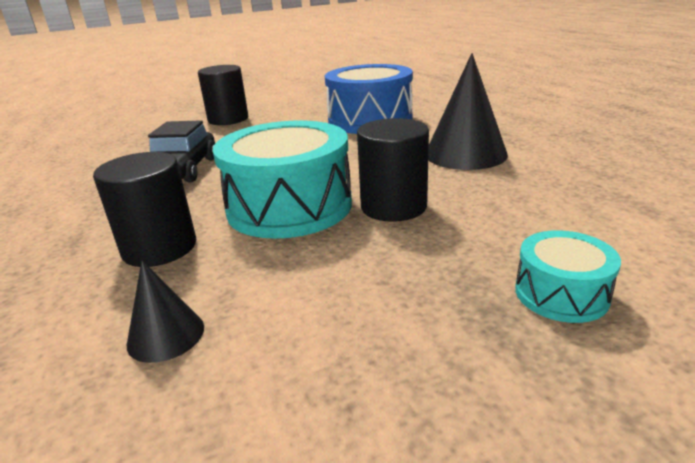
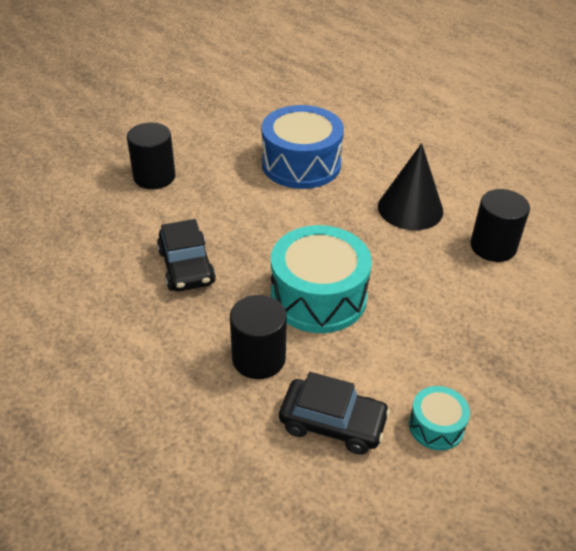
camera: 25 degrees left, 15 degrees up
(166, 335) = (332, 423): black cone -> black car
(393, 206) = (393, 282): black cylinder -> black cylinder (493, 246)
(561, 294) = (524, 340): turquoise drum -> turquoise drum (436, 426)

